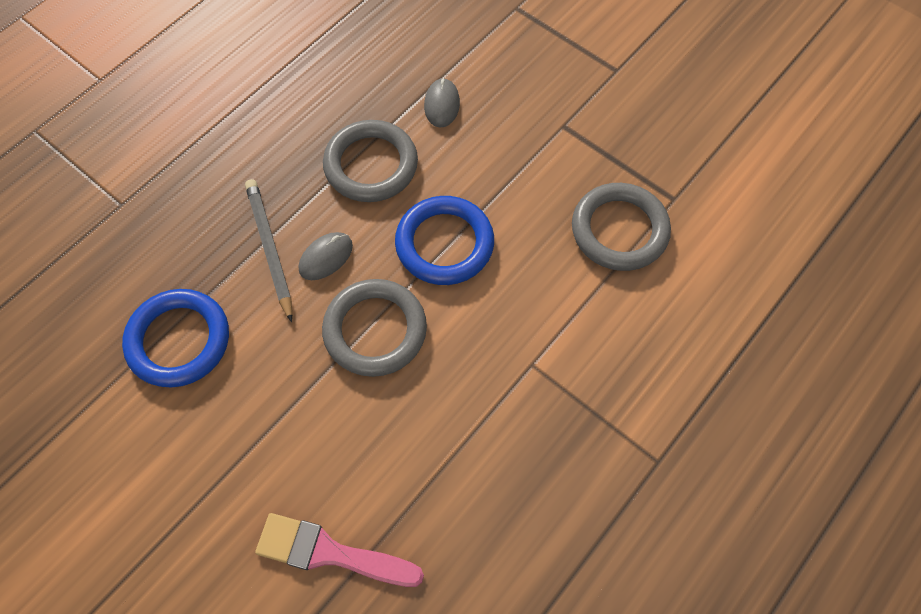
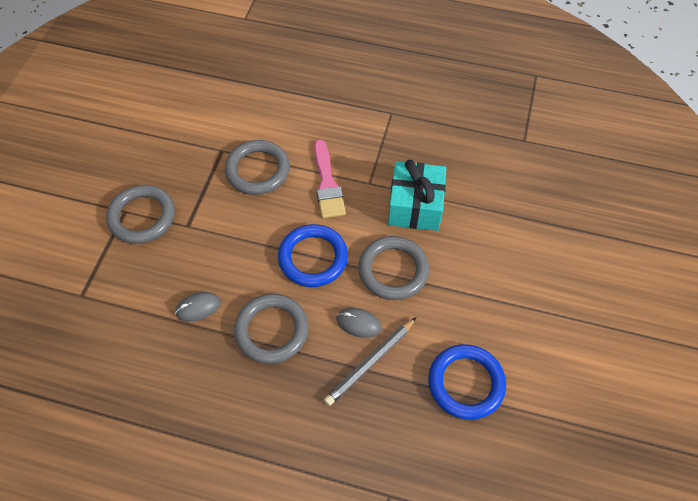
camera: 115 degrees left, 5 degrees down
(331, 553) = (528, 233): pink brush -> pink brush (327, 184)
(461, 409) = (415, 206): none -> turquoise gift
(599, 85) = (142, 217): none -> grey ring

